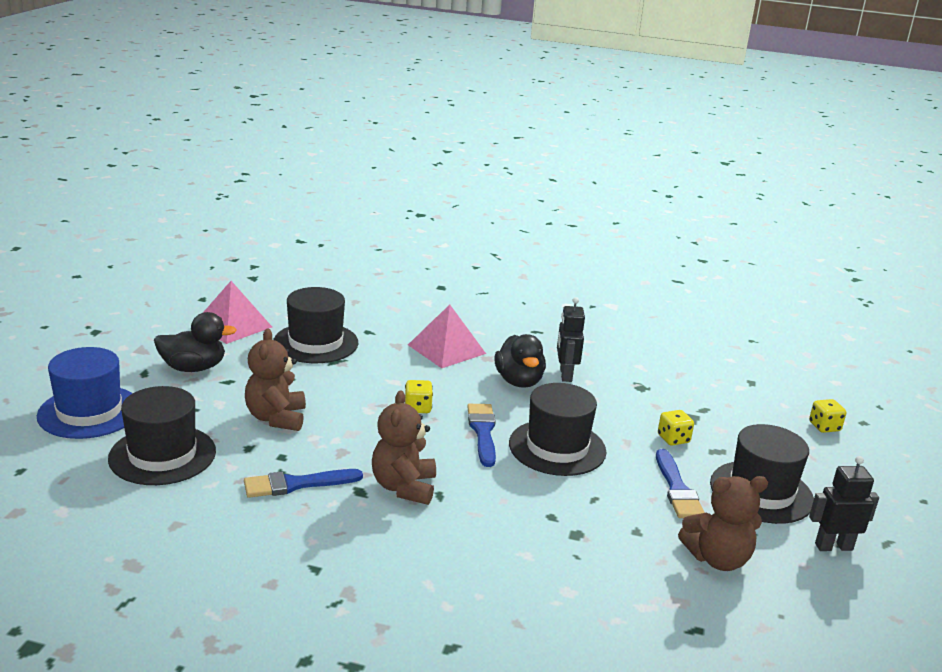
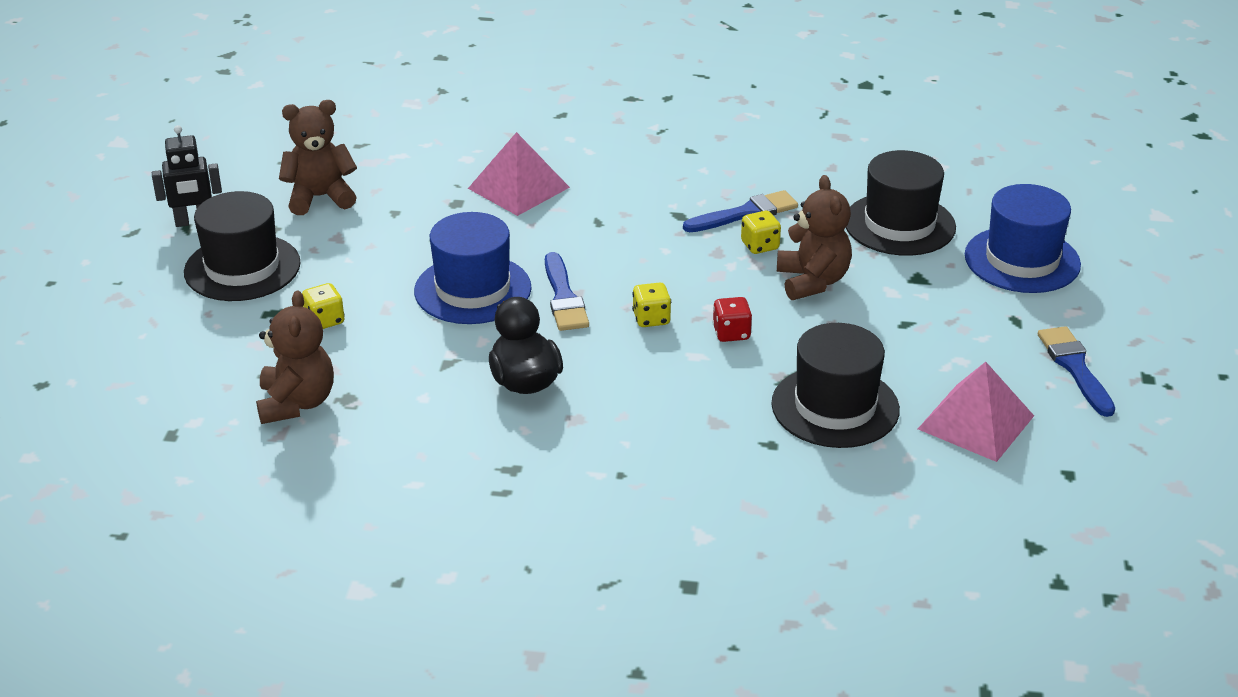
camera: 175 degrees right, 10 degrees up
(193, 368) = (963, 337): black duck -> none
(361, 391) = (731, 333): none -> red dice
(404, 487) = (636, 224): brown teddy bear -> brown teddy bear (296, 403)
(446, 349) = (640, 426): pink pyramid -> pink pyramid (519, 187)
(557, 447) = (472, 289): black hat -> blue hat
(565, 375) = (457, 404): black robot -> none
(677, 489) = (339, 259): blue brush -> blue brush (1075, 368)
(824, 427) = (106, 368): yellow dice -> yellow dice (760, 246)

